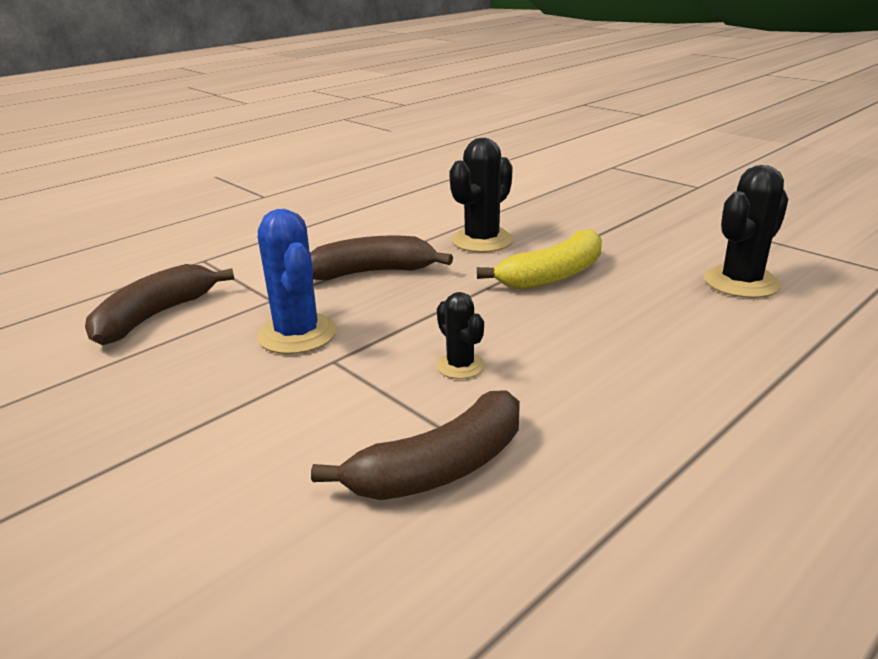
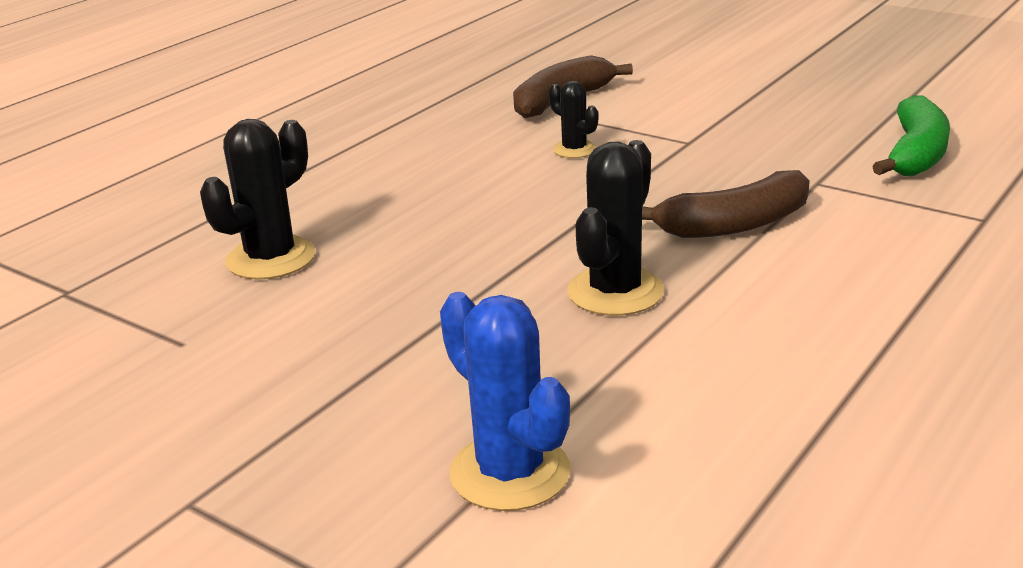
camera: 170 degrees right, 0 degrees up
(155, 316) = (916, 154): brown banana -> green banana
(297, 334) = (745, 155): blue cactus -> blue cactus (510, 473)
(553, 275) = (501, 244): yellow banana -> none

